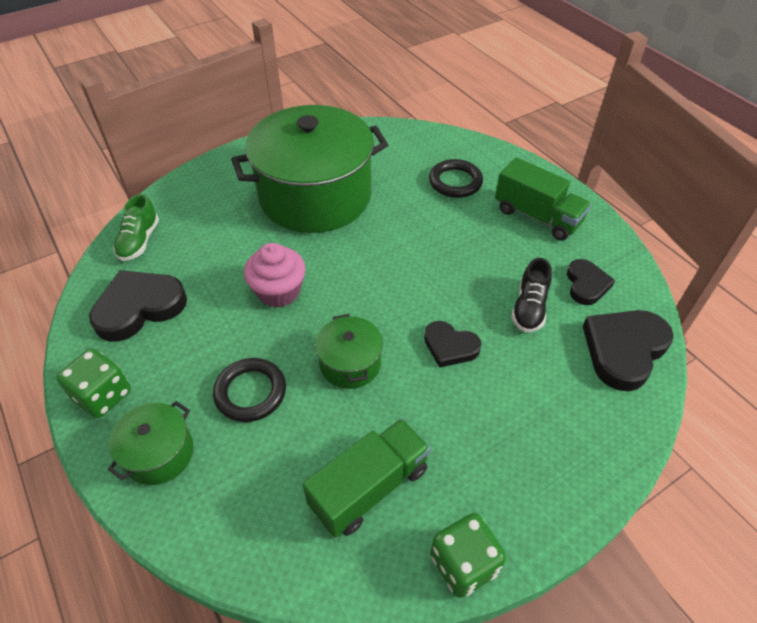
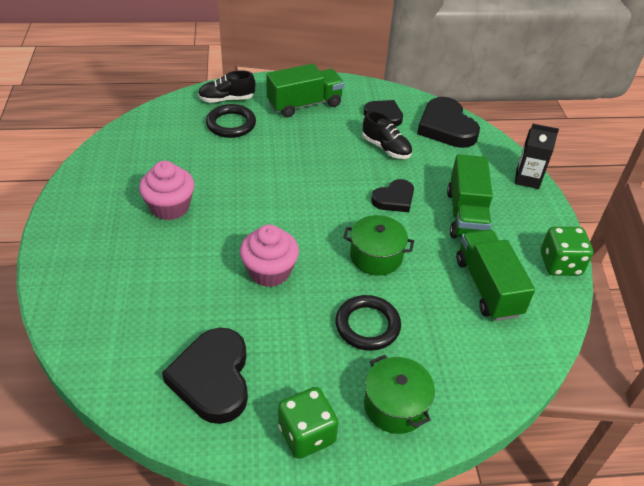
camera: 65 degrees left, 5 degrees down
(139, 241) = (114, 355): green shoe -> none
(315, 196) = (170, 207): green pot -> pink cupcake
(477, 425) = (466, 215): none -> green truck
(488, 163) = (227, 99): none -> black shoe
(604, 474) = (527, 179): none -> black carton

